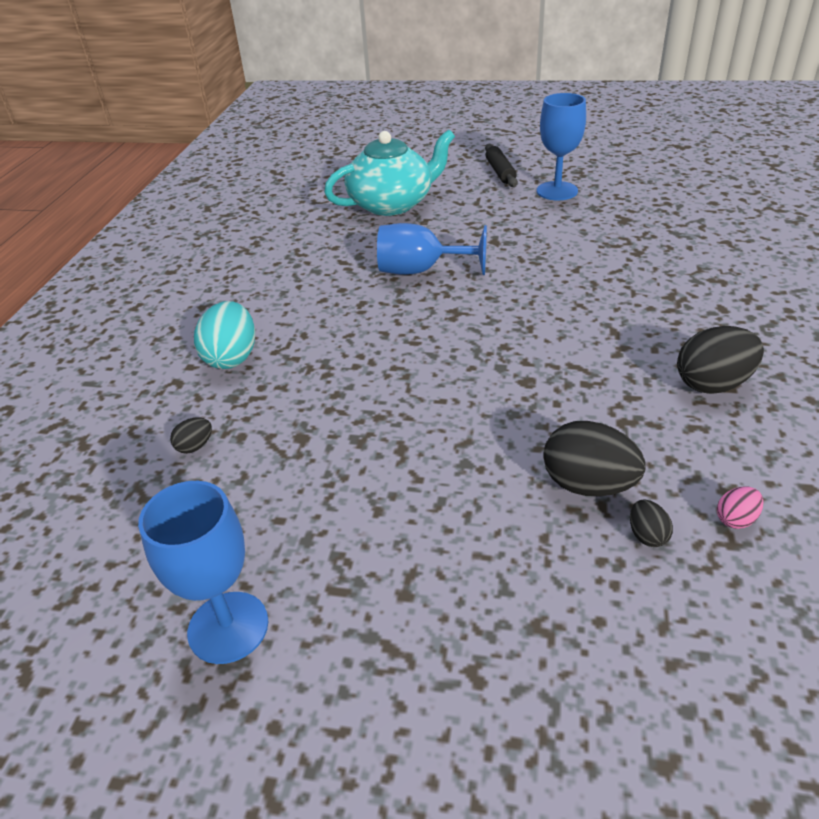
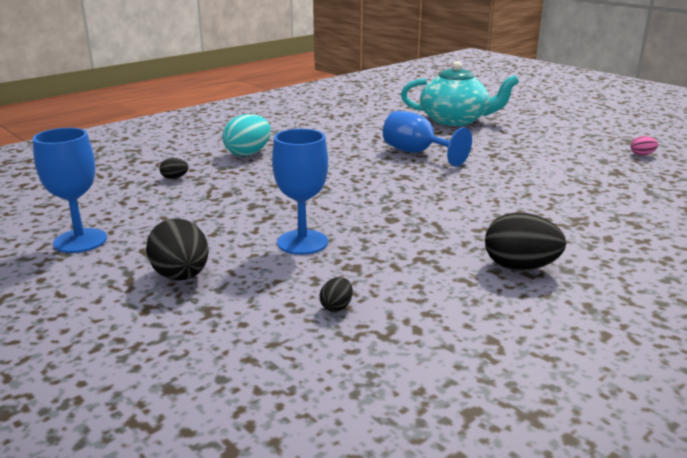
camera: 35 degrees right, 15 degrees down
(500, 172) = (562, 125): black rolling pin -> none
(557, 191) = (589, 145): blue goblet -> blue goblet (302, 242)
(588, 485) = (342, 273): black egg -> black egg (181, 276)
(735, 519) = (408, 327): pink egg -> pink egg (642, 154)

